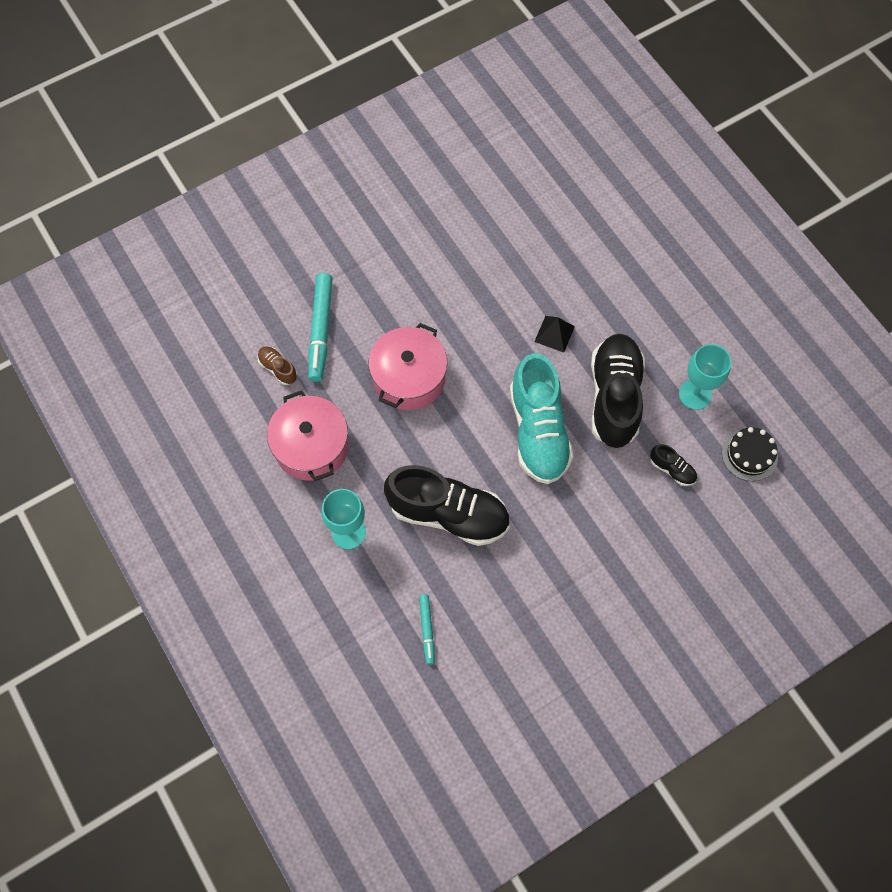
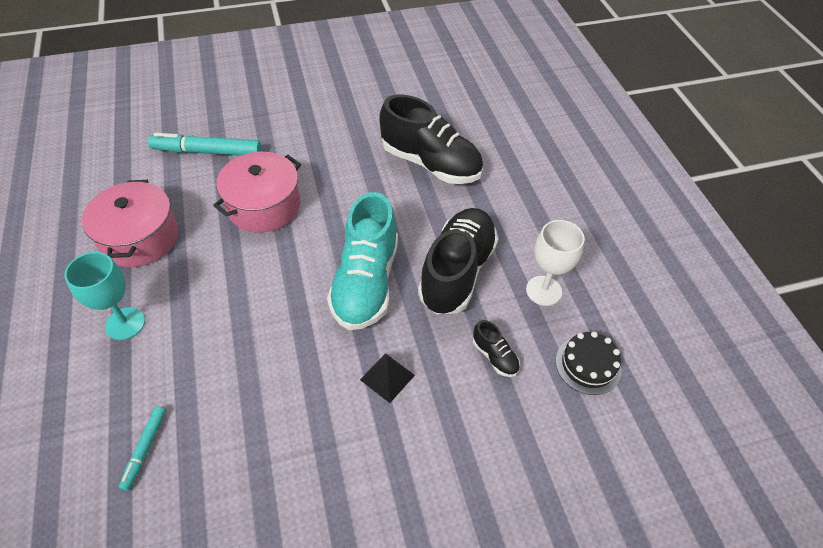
camera: 15 degrees right, 15 degrees down
(278, 368) = (151, 170): brown shoe -> none
(321, 330) = (207, 152): turquoise marker -> turquoise marker turned 75 degrees clockwise
(448, 514) = (235, 334): black shoe -> black shoe (430, 163)
(554, 334) = (419, 204): black pyramid -> black pyramid (387, 377)
(695, 394) = (543, 290): turquoise goblet -> white goblet

